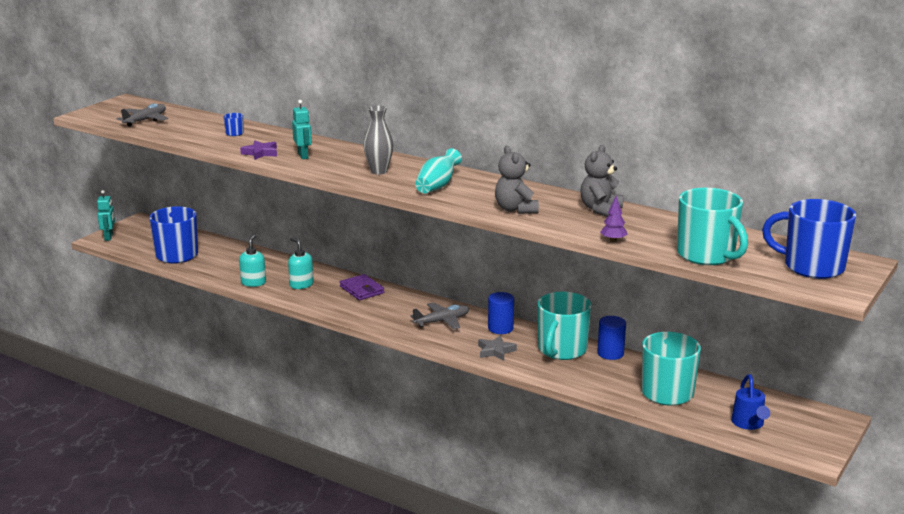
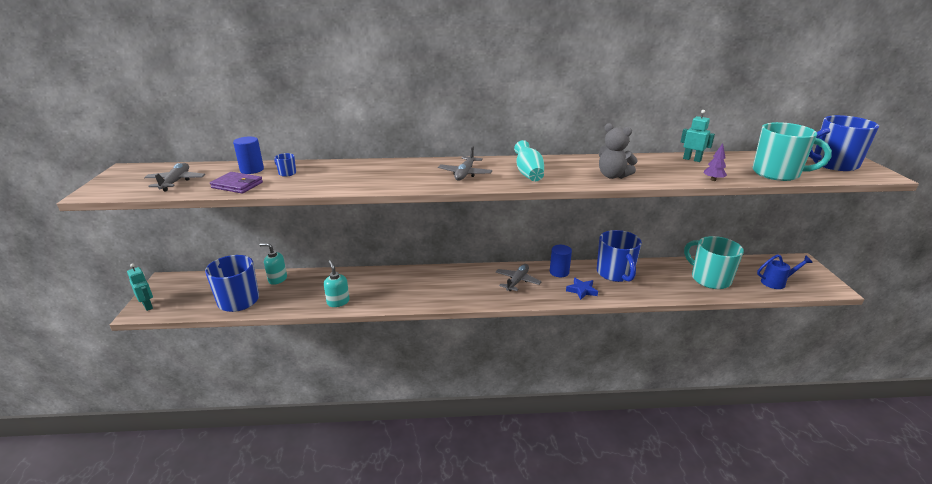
camera: 35 degrees left, 5 degrees up
(260, 153) = (340, 184): purple star -> none
(301, 285) = (379, 289): turquoise soap dispenser -> turquoise soap dispenser (277, 279)
(303, 156) = (382, 177): turquoise robot -> turquoise robot (692, 159)
(362, 290) = (430, 277): purple wallet -> purple wallet (237, 185)
(379, 171) = (465, 174): grey vase -> grey plane
(495, 351) = (582, 290): grey star -> blue star
(561, 350) = (615, 273): turquoise mug -> blue mug
(600, 209) = (657, 161): grey teddy bear -> none
(610, 353) = (642, 265): blue cylinder -> blue cylinder (252, 170)
(749, 424) = (776, 282): blue watering can -> blue watering can turned 60 degrees counterclockwise

